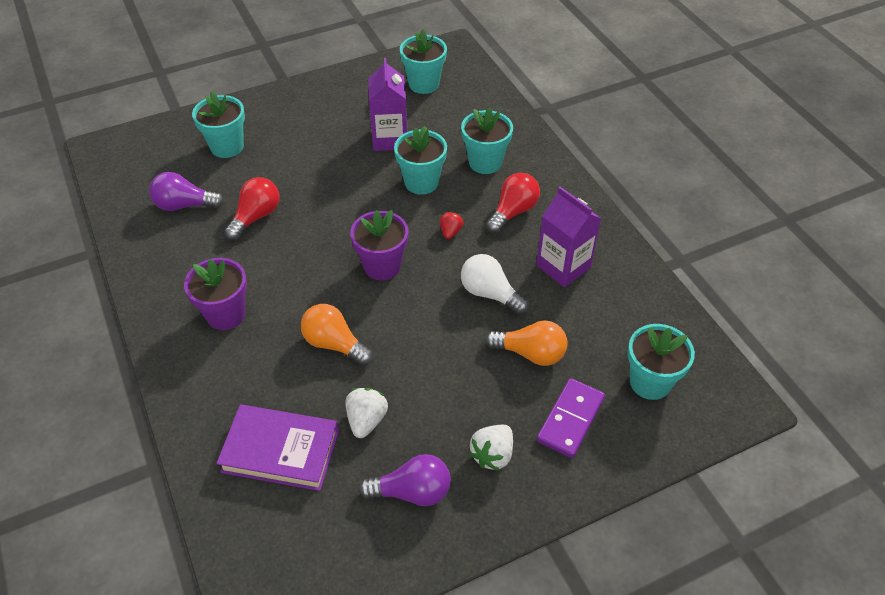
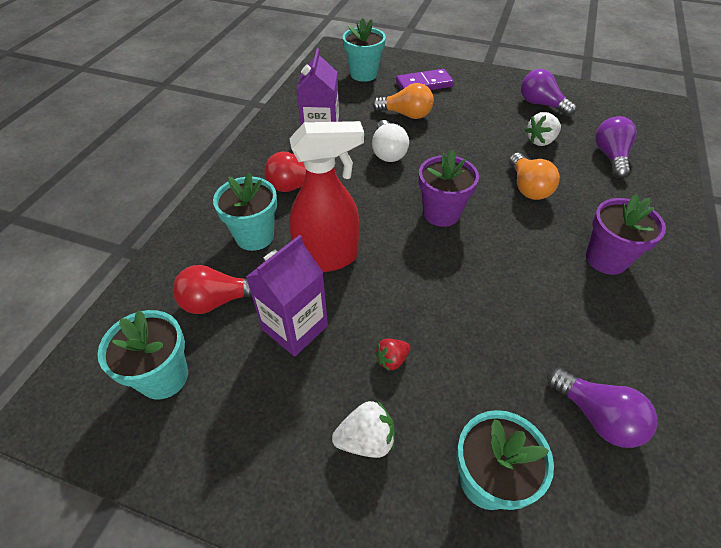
camera: 135 degrees left, 0 degrees up
(256, 217) = (518, 336): red light bulb -> red light bulb (218, 301)
(280, 451) = (610, 156): purple book -> purple light bulb
(421, 182) = (328, 257): turquoise flower pot -> red spray bottle
(450, 232) = (360, 203): red strawberry -> red strawberry (392, 359)
(492, 455) = (482, 94): white strawberry -> white strawberry (366, 439)
(530, 353) = (406, 114): orange light bulb -> orange light bulb turned 135 degrees clockwise

